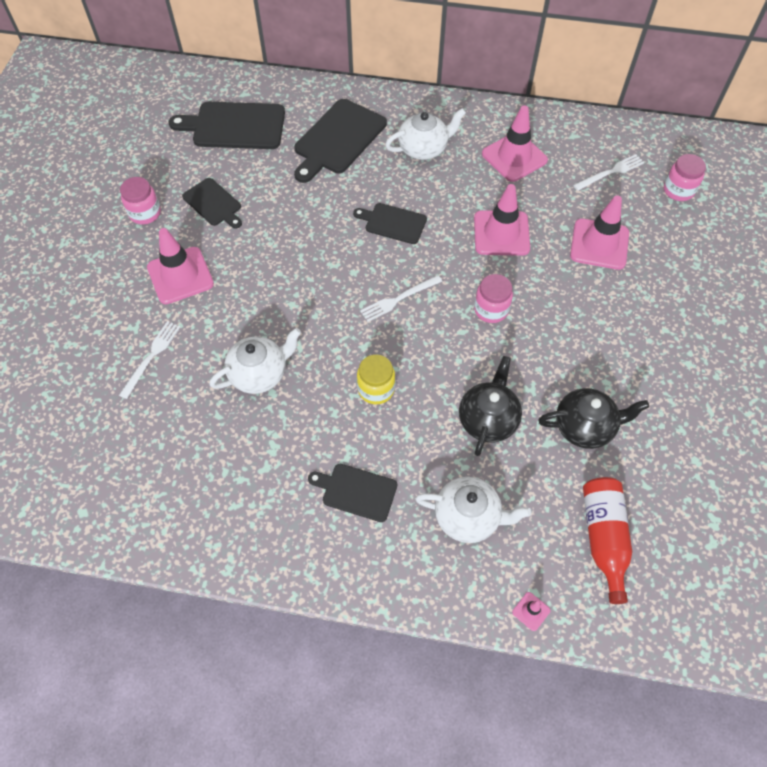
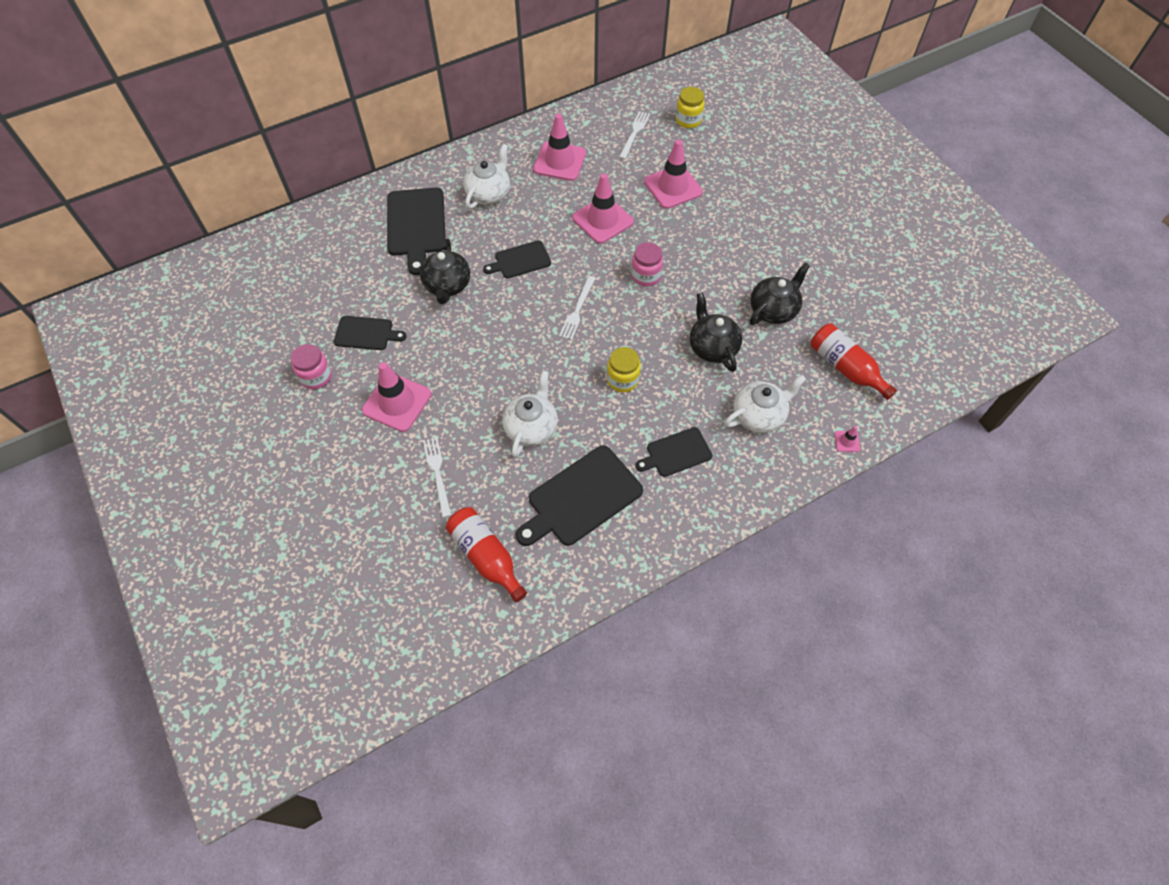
camera: 40 degrees left, 0 degrees up
(118, 455) = (486, 556): none -> red bottle
(235, 126) = (320, 265): black cutting board -> black cutting board (581, 498)
(313, 205) = (447, 285): none -> black teapot
(678, 190) = (688, 120): pink jar -> yellow jar

